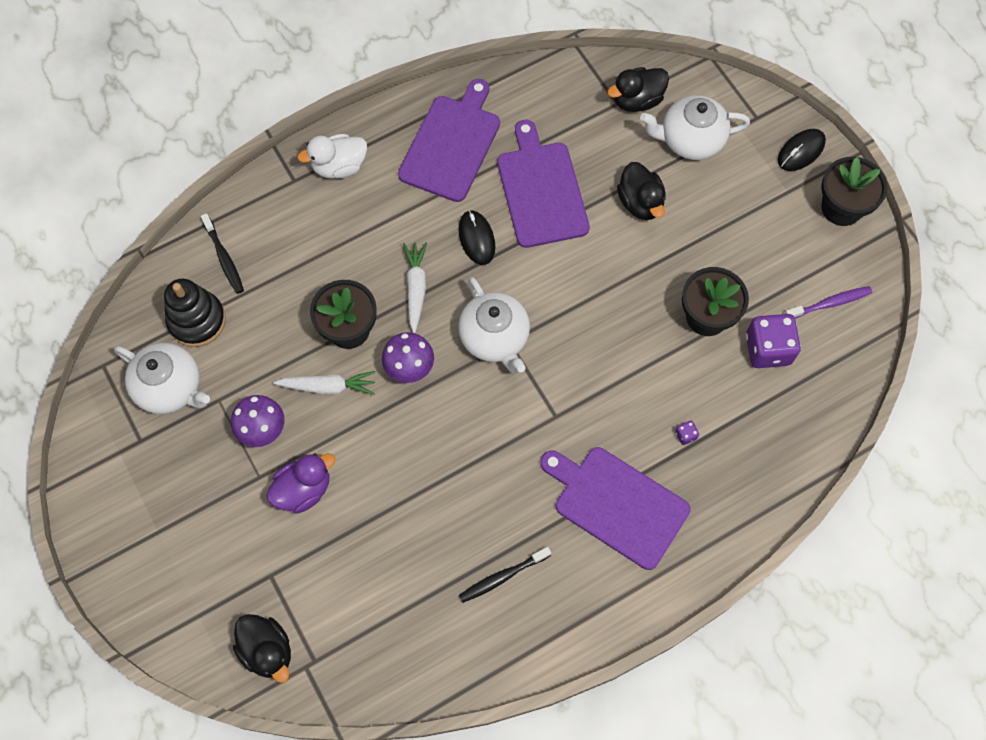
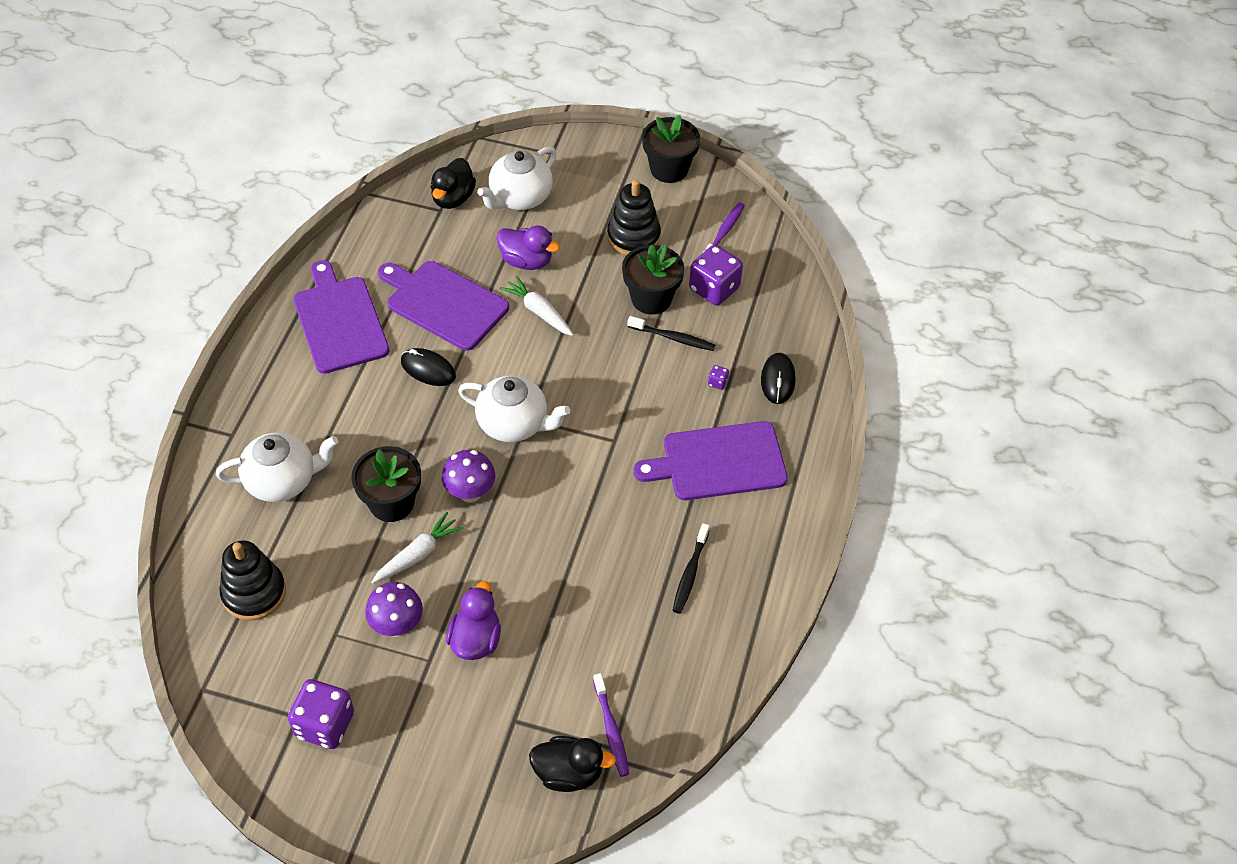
camera: 45 degrees left, 15 degrees down
(150, 463) = (325, 725): none -> purple dice
(171, 388) = (283, 658): white teapot -> white teapot (283, 481)
(224, 258) = (229, 531): black toothbrush -> black toothbrush (673, 338)
(326, 646) = (611, 729): none -> purple toothbrush
(339, 166) = (261, 398): white duck -> none
(416, 288) = (416, 436): white carrot -> white carrot (538, 311)
(640, 202) = (526, 261): black duck -> purple duck
(748, 248) = (633, 237): none -> black stacking toy
(801, 151) = (605, 154): black mouse -> black mouse (778, 380)

